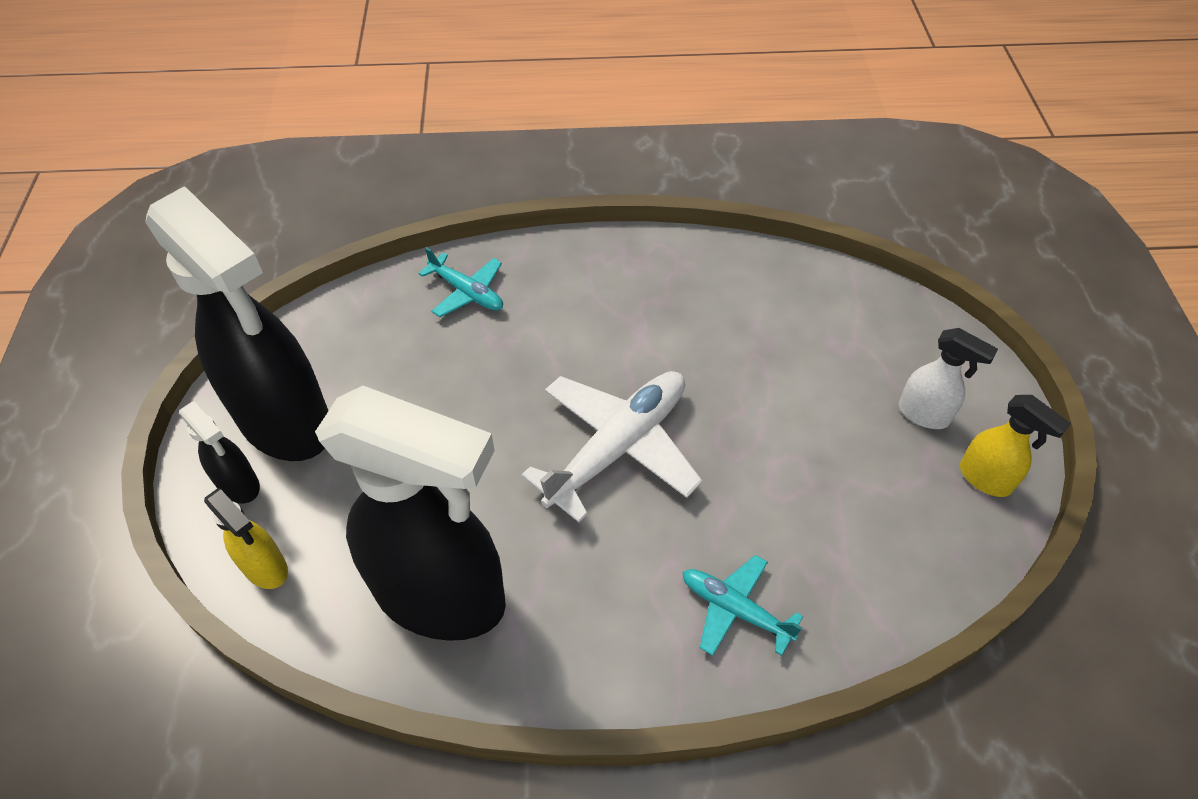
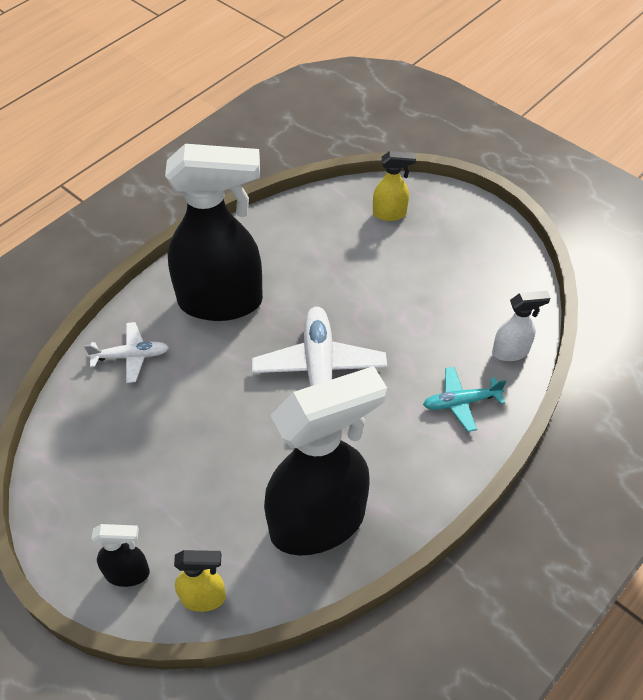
camera: 45 degrees left, 0 degrees up
(286, 423) = (112, 517): black spray bottle -> black spray bottle (222, 302)
(467, 292) = (131, 356): turquoise plane -> white plane
(924, 414) = (444, 239): white spray bottle -> white spray bottle (511, 352)
(985, 479) = (500, 250): yellow spray bottle -> yellow spray bottle (390, 214)

